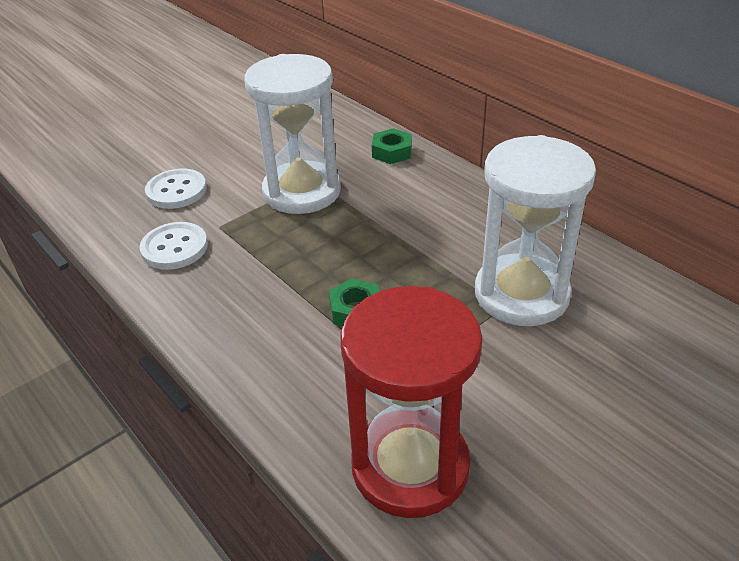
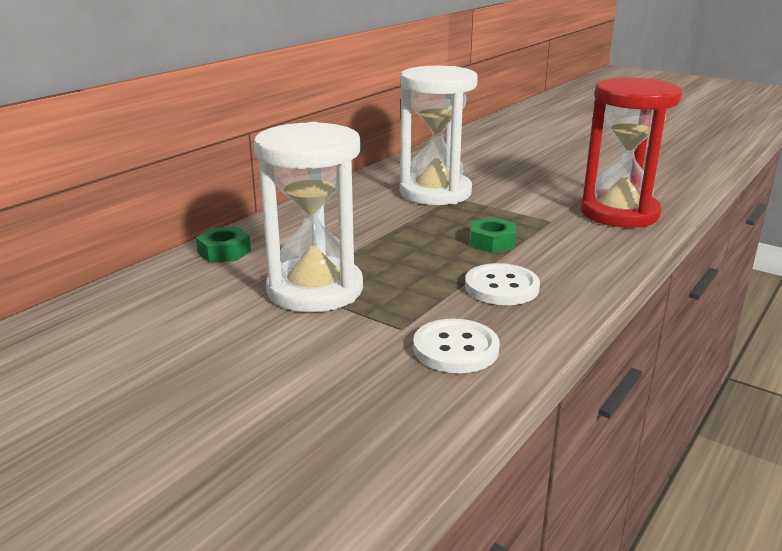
camera: 105 degrees left, 15 degrees down
(176, 191) = (330, 379): white button -> white button (501, 287)

